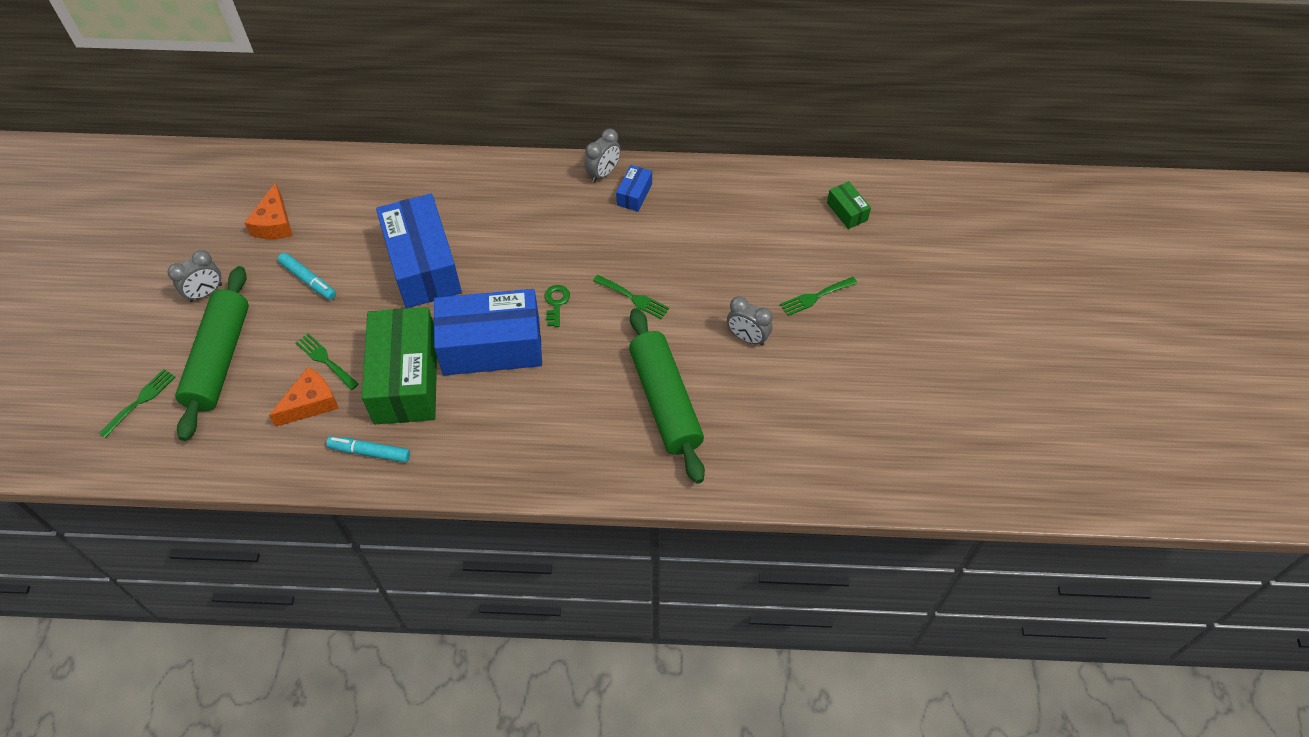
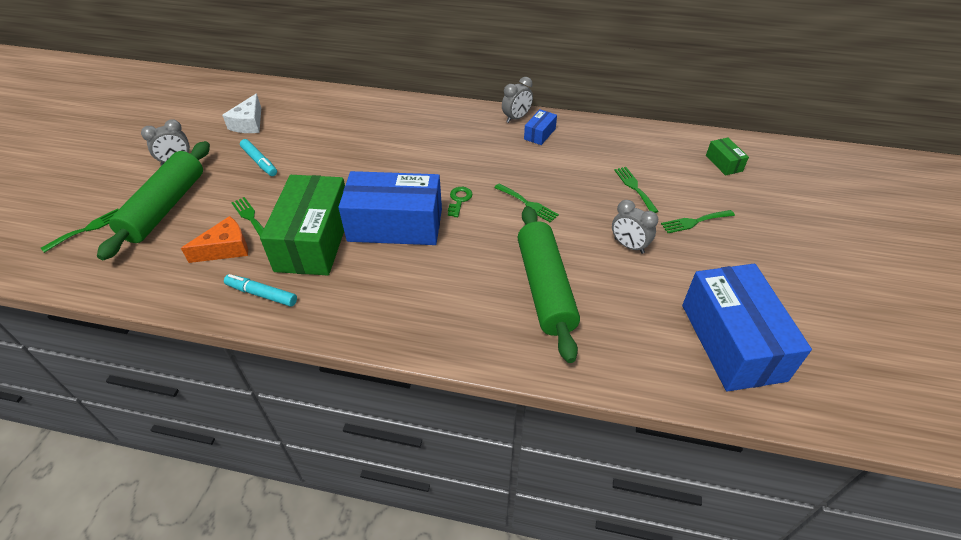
camera: 10 degrees right, 10 degrees down
(274, 223) = (249, 123): orange cheese -> white cheese
(423, 265) = (355, 162): blue box -> blue box (732, 341)
(749, 259) = (634, 187): none -> green fork

